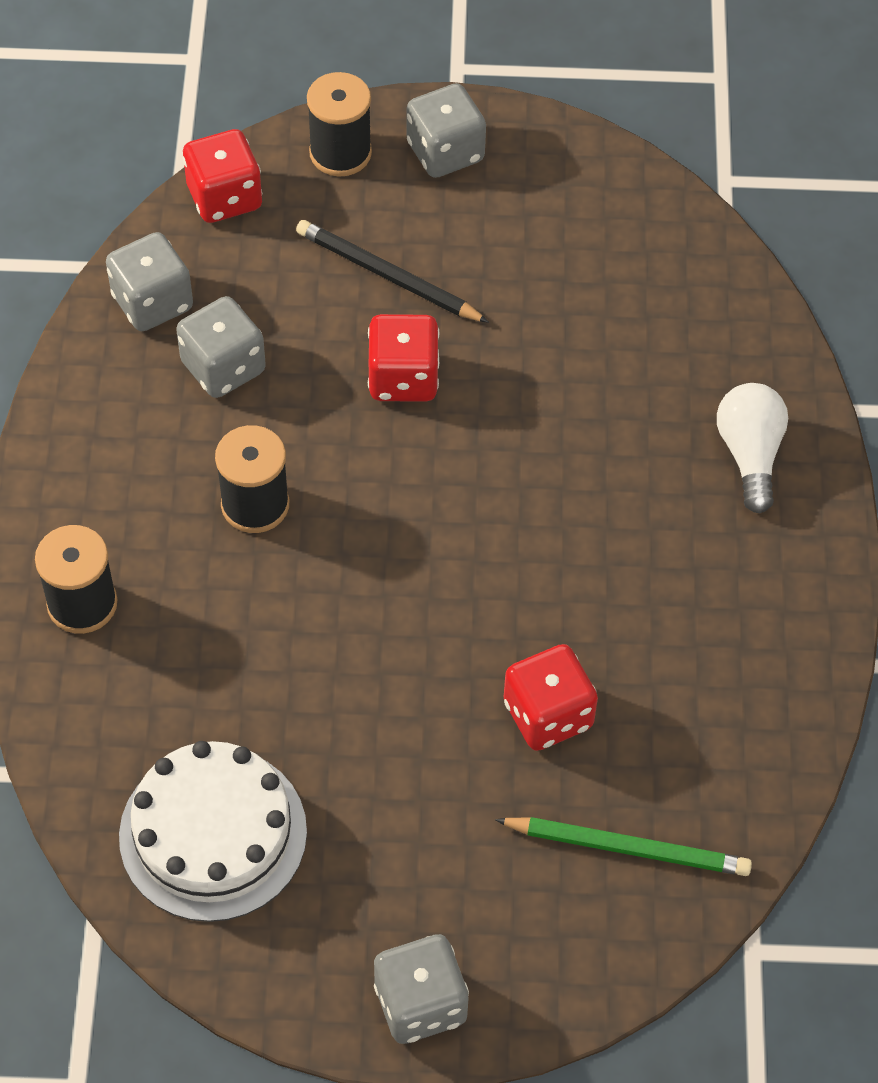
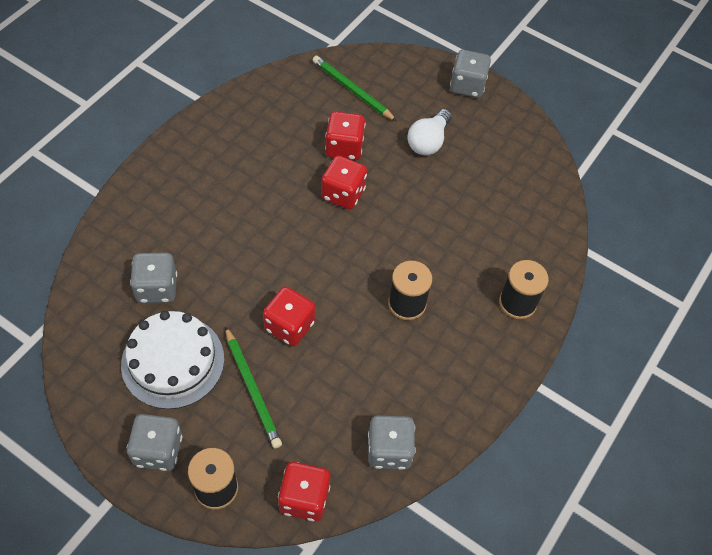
camera: 150 degrees left, 0 degrees up
(213, 833) = (512, 179): white cake -> white cake (173, 361)
(223, 367) = (375, 386): grey dice -> grey dice (157, 288)
(387, 276) = (252, 389): black pencil -> green pencil
(483, 626) = (343, 194): none -> red dice
(749, 454) = (164, 197): white light bulb -> white light bulb (428, 141)

